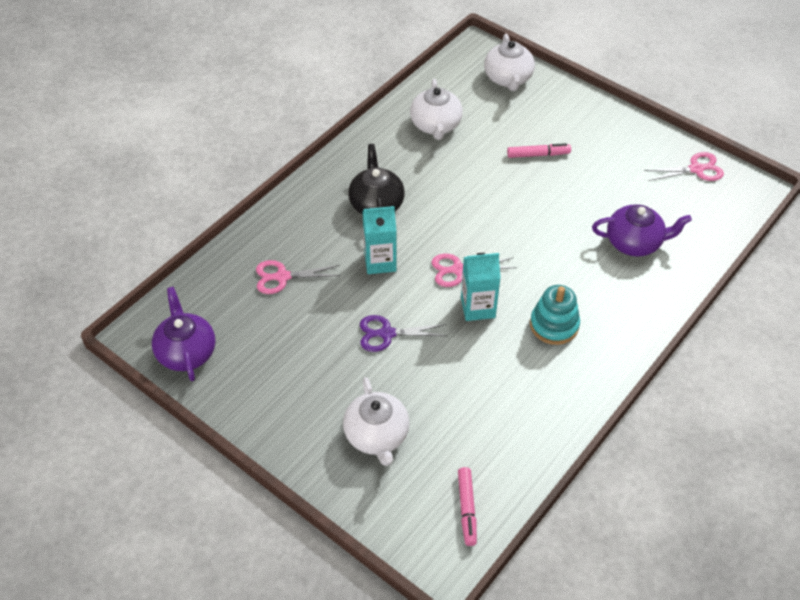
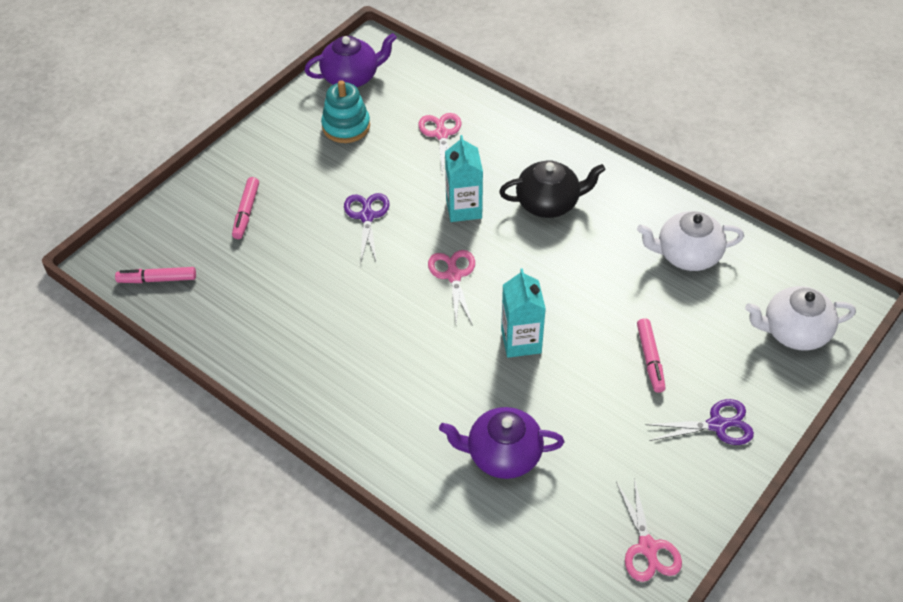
camera: 90 degrees right, 0 degrees up
(377, 435) = (246, 212): white teapot -> pink marker
(478, 307) = (400, 292): turquoise carton -> turquoise carton (521, 341)
(554, 325) = (373, 361): turquoise stacking toy -> turquoise stacking toy (346, 126)
(592, 125) = (717, 425): none -> purple scissors
(634, 243) = (502, 455): purple teapot -> purple teapot turned 90 degrees clockwise

